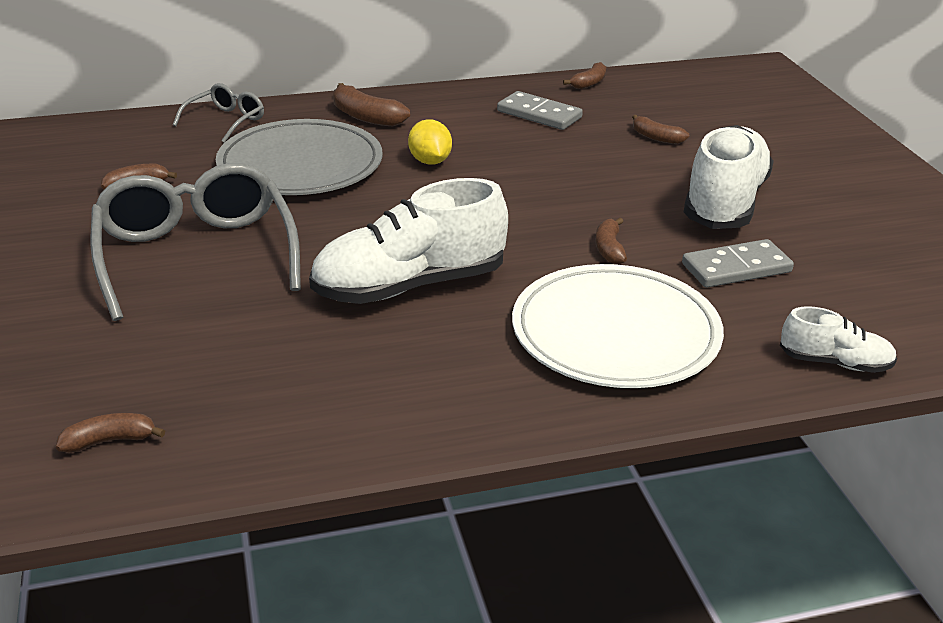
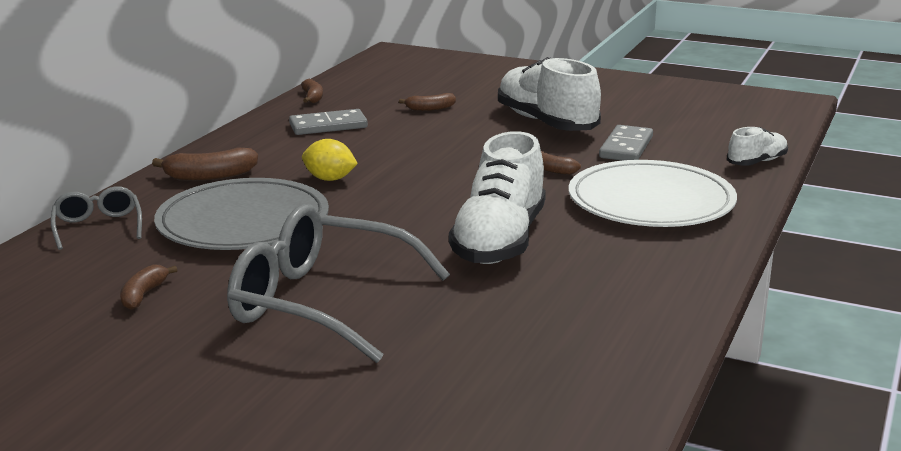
camera: 50 degrees left, 10 degrees down
(110, 441) = (557, 409): brown banana -> none

